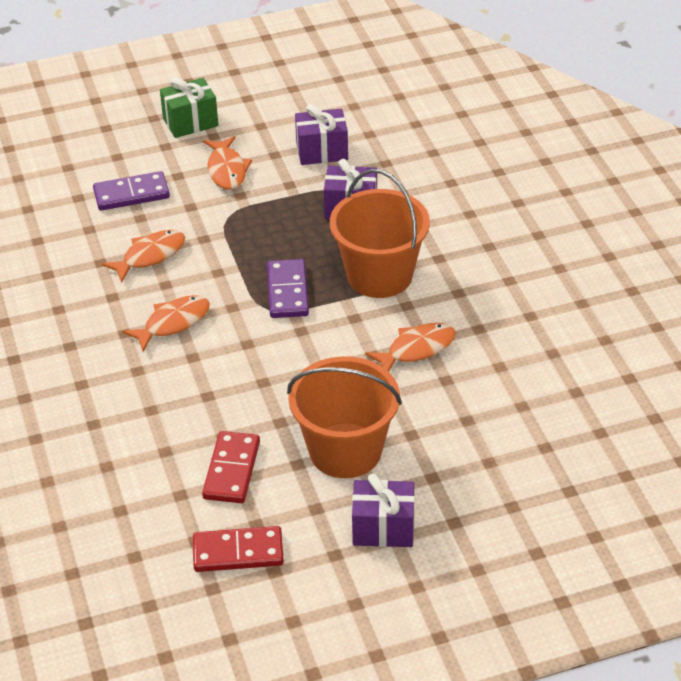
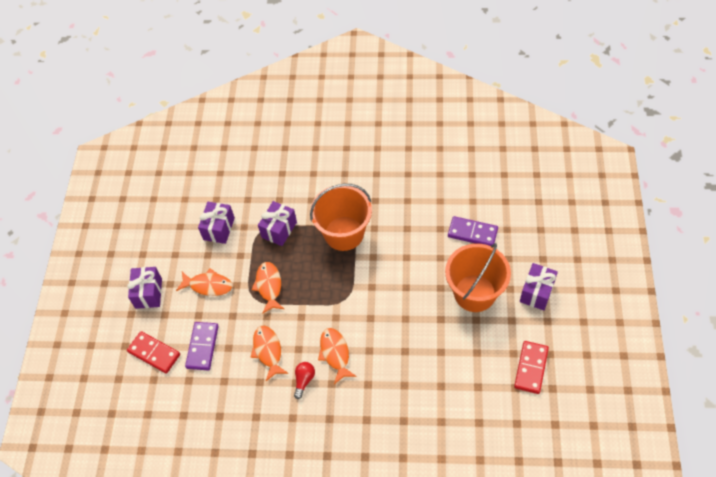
camera: 65 degrees left, 15 degrees up
(119, 304) = (304, 380): none -> red light bulb
(190, 122) = (148, 293): green gift -> purple gift
(232, 470) = (469, 354): red domino -> red domino (154, 353)
(287, 291) = (336, 284): purple domino -> purple domino (472, 233)
(417, 349) = (411, 234): orange fish -> orange fish (269, 286)

